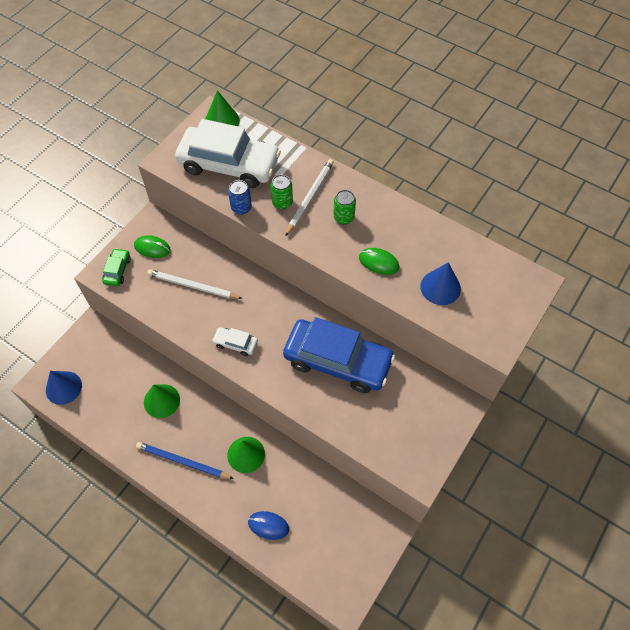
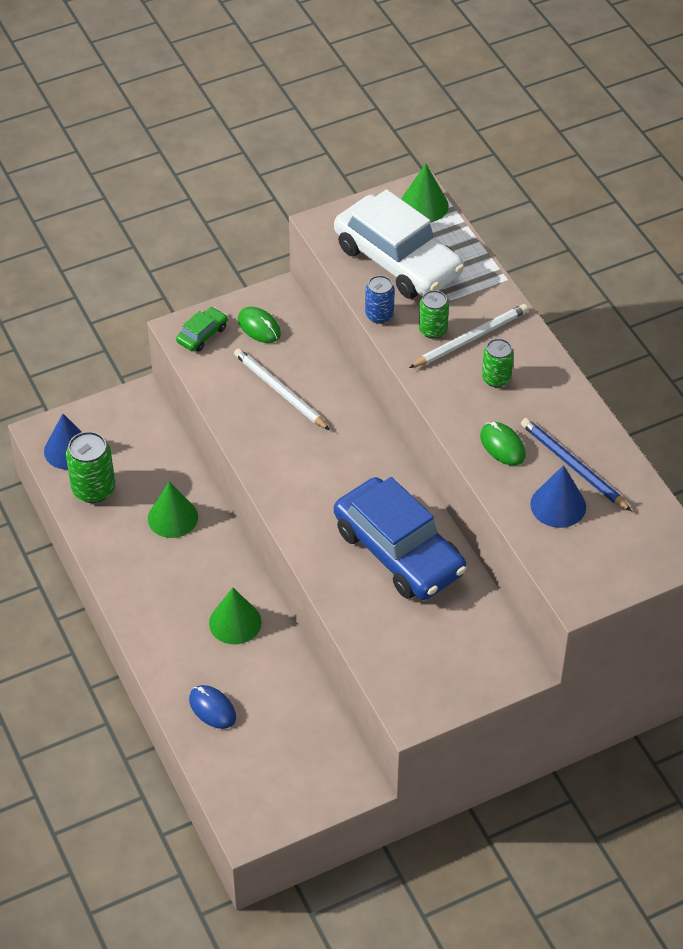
camera: 30 degrees right, 10 degrees down
(97, 407) = (93, 489): none -> green can
(182, 461) = (156, 594): blue pencil -> blue pencil (573, 466)
(235, 343) = (289, 476): white car -> none

